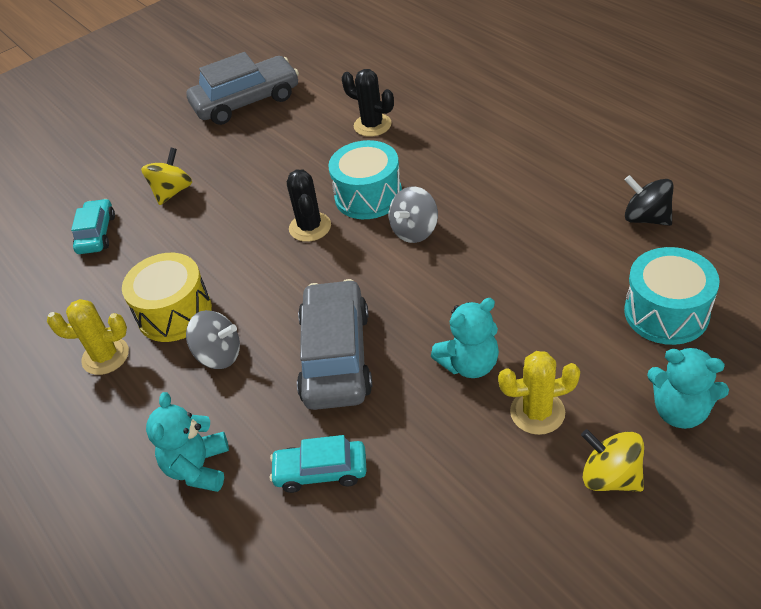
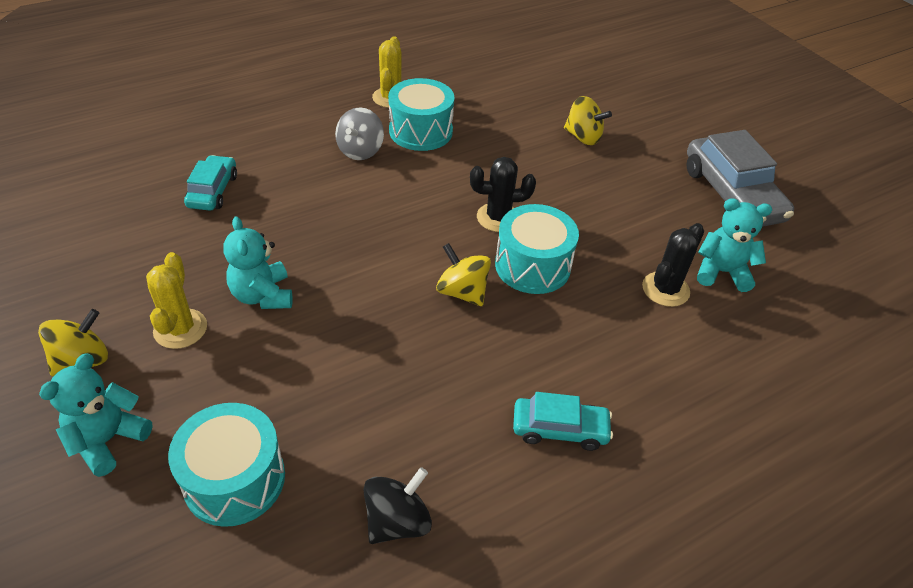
camera: 90 degrees right, 0 degrees up
(97, 234) = (538, 95): turquoise car -> turquoise car (560, 429)
(174, 313) = (420, 131): yellow drum -> turquoise drum
(198, 467) = (258, 134): turquoise teddy bear -> turquoise teddy bear (721, 272)
(336, 356) = (322, 213): grey car -> none
(415, 231) = (462, 292): grey spinning top -> yellow spinning top

